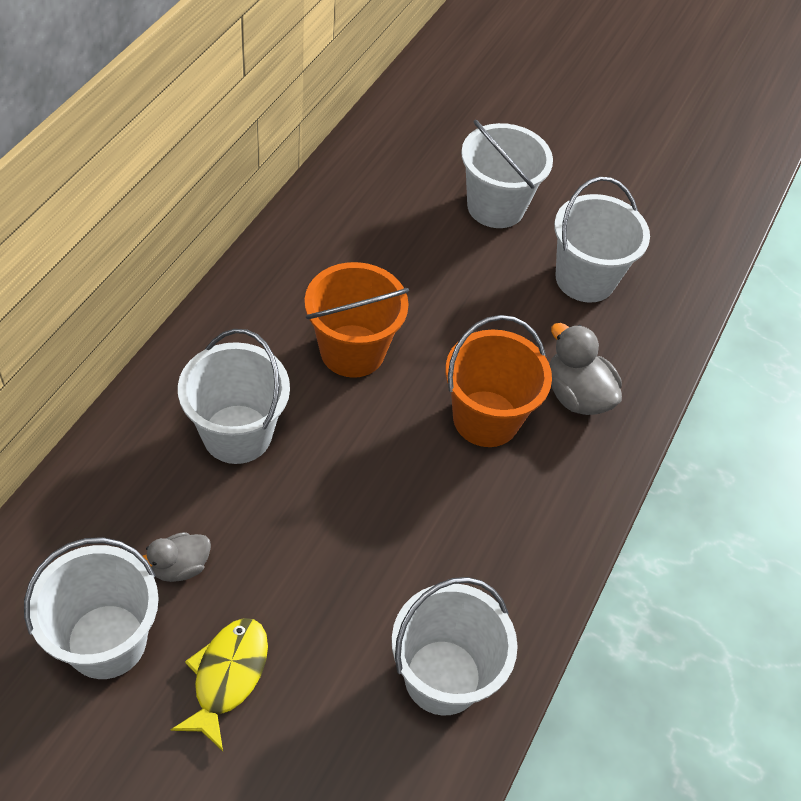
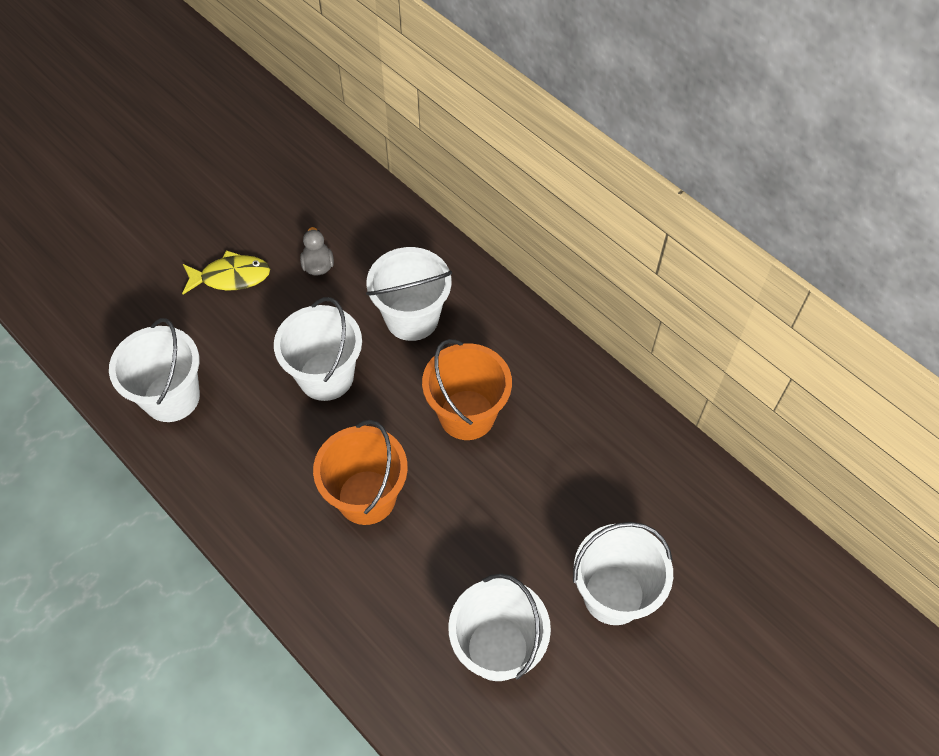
camera: 115 degrees right, 5 degrees up
(106, 641) = (283, 221): white bucket -> white bucket (326, 376)
(227, 676) = (231, 277): yellow fish -> yellow fish turned 45 degrees counterclockwise
(576, 395) = (365, 583): grey duck -> none

